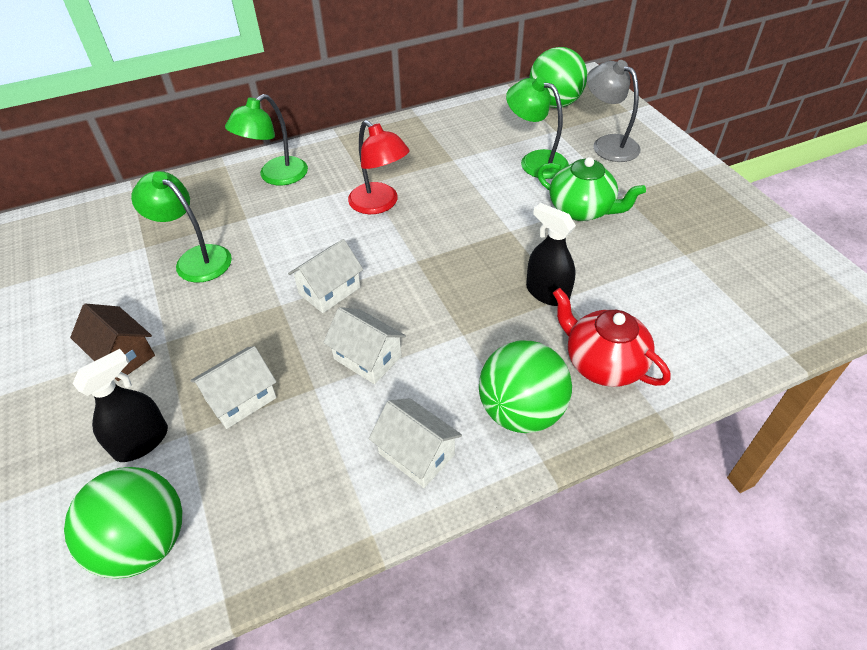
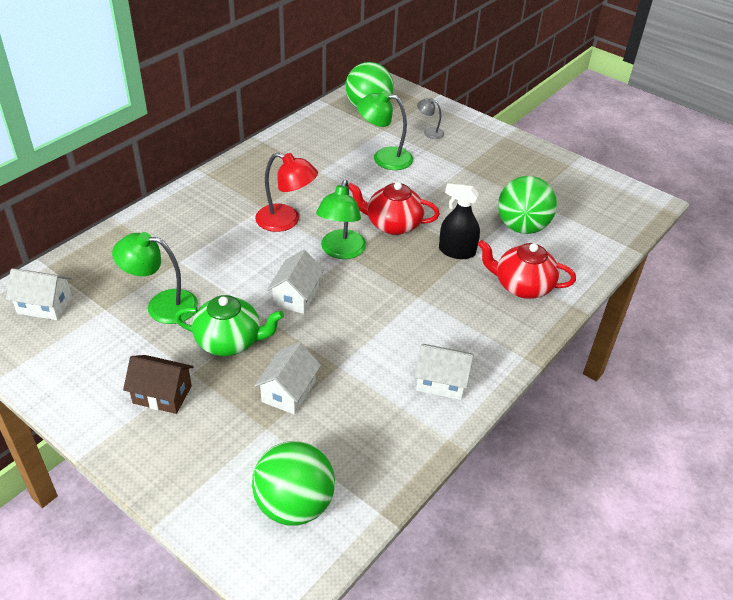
camera: 30 degrees left, 5 degrees down
(141, 442) = (234, 446): black spray bottle -> none
(276, 176) = (178, 221): green lamp -> green lamp (341, 251)
(367, 358) = (362, 333): white house -> white house (45, 305)
(492, 239) = (392, 224): none -> red teapot
(521, 411) = (490, 333): green ball -> green ball (522, 227)
(581, 210) = (442, 186): green teapot -> green teapot (230, 341)
(608, 144) = (429, 132): grey lamp -> grey lamp, size x0.54

